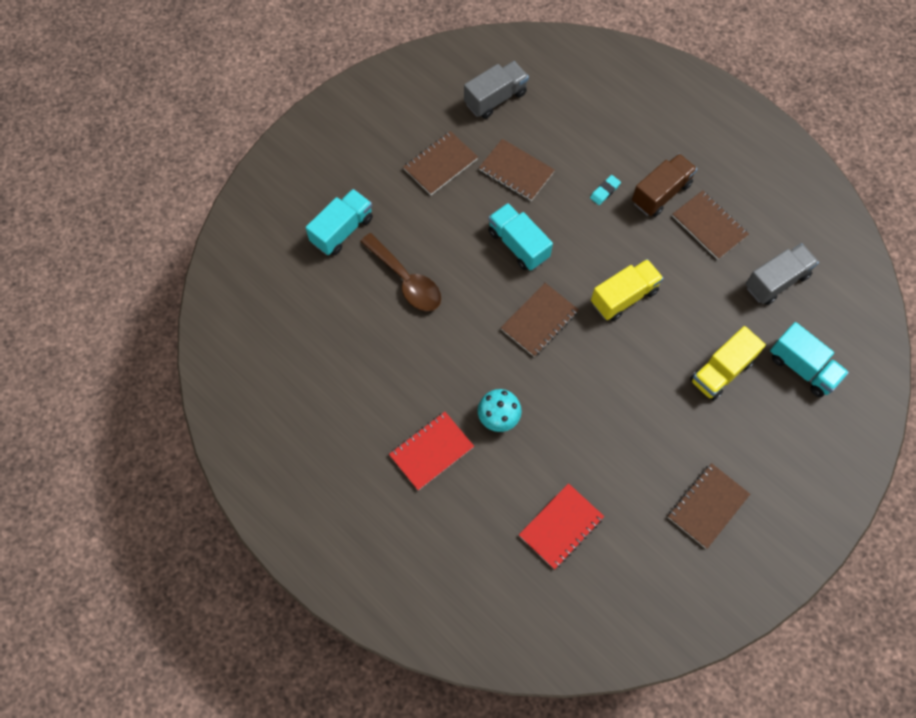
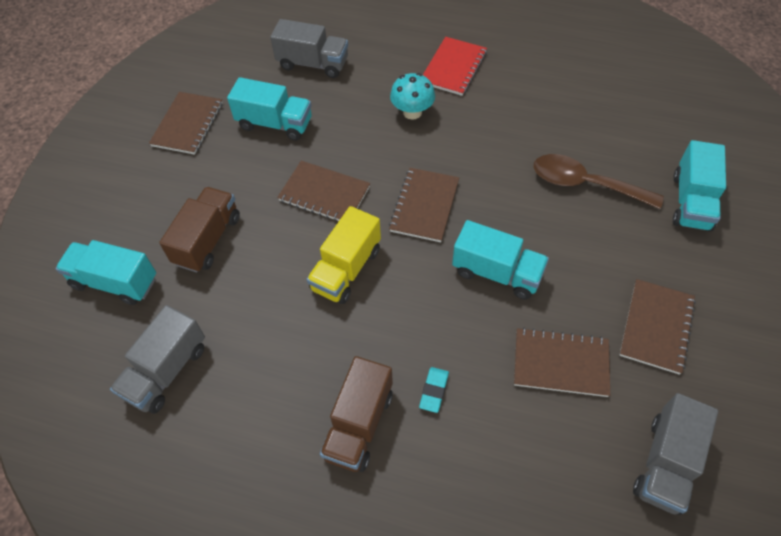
camera: 155 degrees right, 10 degrees down
(561, 526) = (313, 64): red notebook -> grey truck
(626, 466) = (275, 124): none -> turquoise truck
(709, 226) = (276, 407): brown notebook -> brown notebook (324, 194)
(721, 371) = (207, 240): yellow truck -> brown truck

